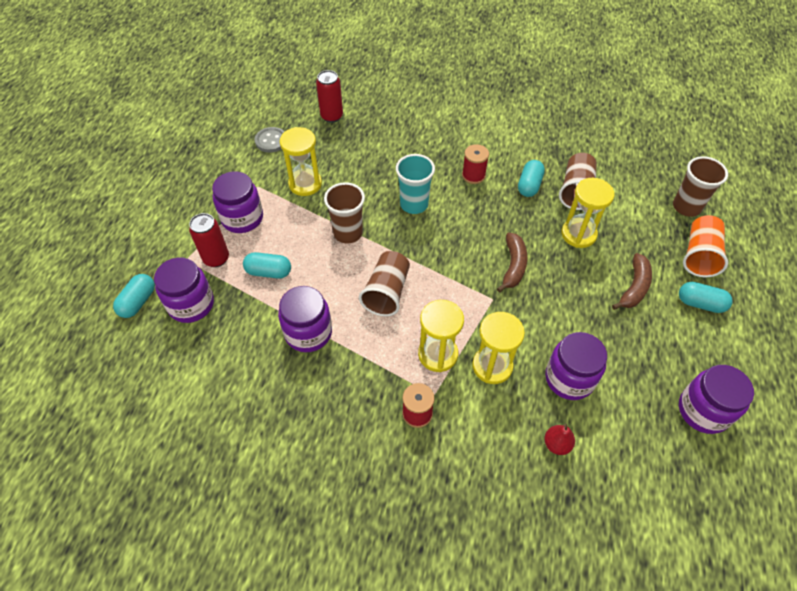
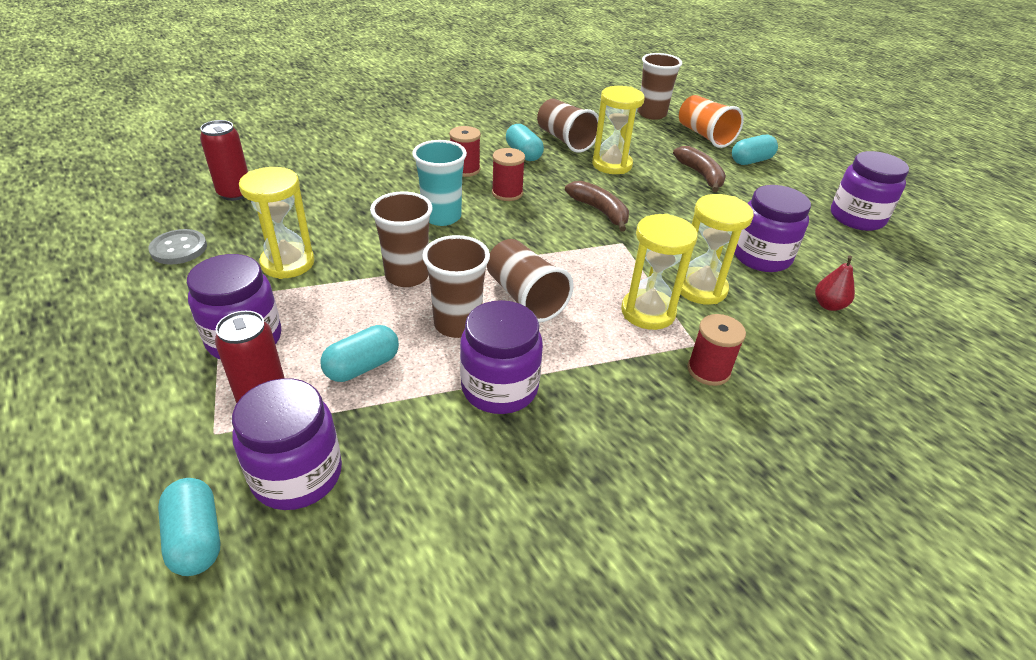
camera: 50 degrees left, 15 degrees down
(335, 282) = (457, 324): none -> brown cup
(474, 212) = (507, 193): none -> red spool

